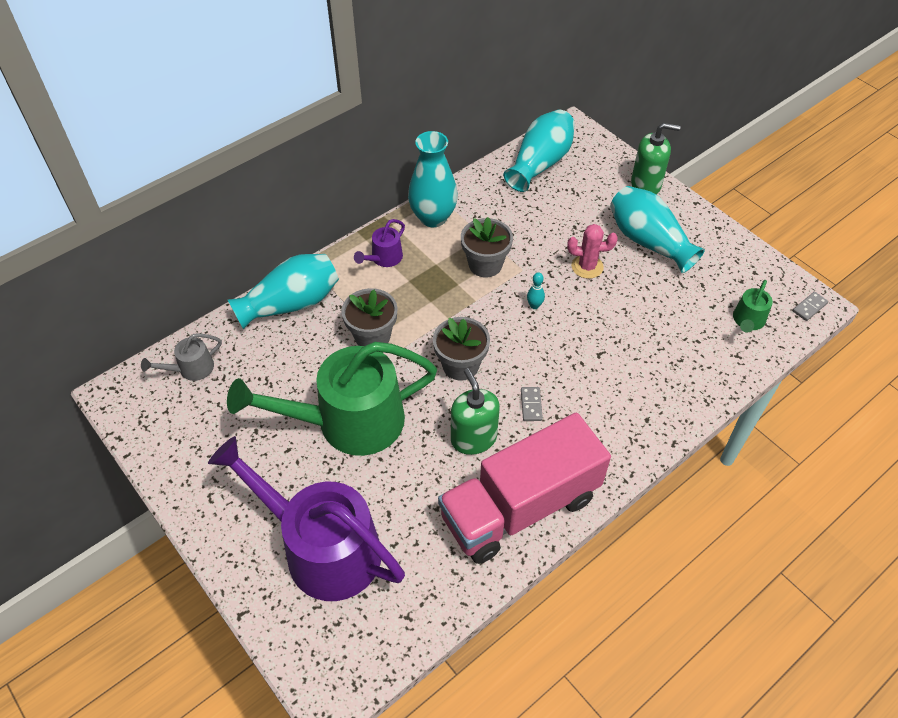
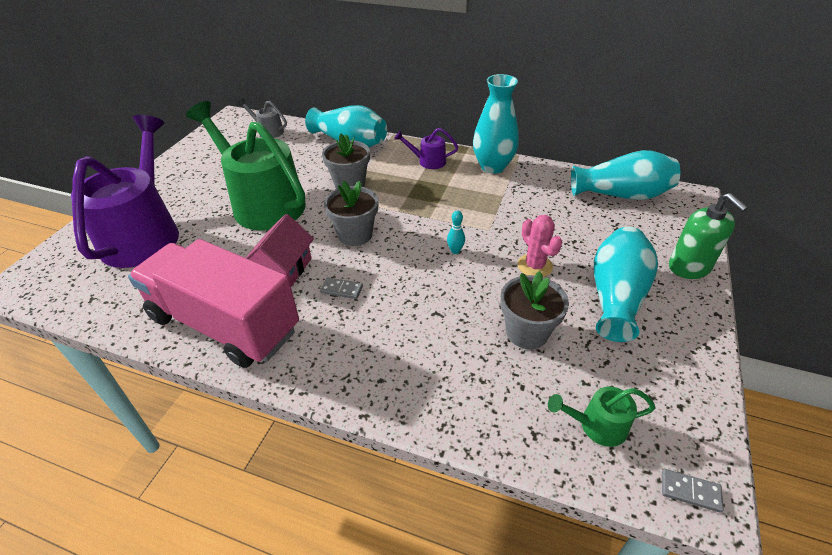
camera: 60 degrees right, 10 degrees down
(473, 438) = (284, 269): green soap dispenser -> pink house
(485, 264) = (473, 208): grey flower pot -> grey flower pot (527, 332)
(531, 405) = (341, 289): grey domino -> grey domino turned 45 degrees clockwise

